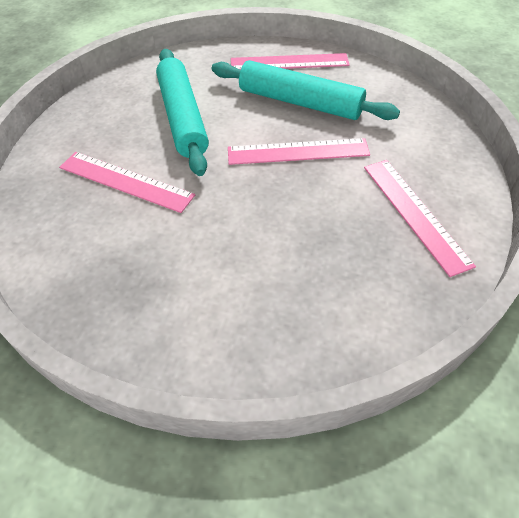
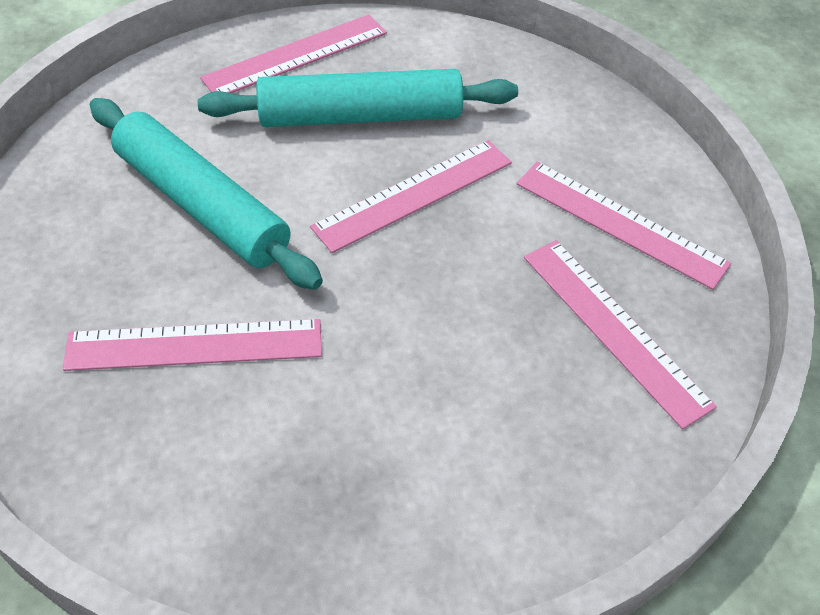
camera: 35 degrees left, 0 degrees up
(362, 271) = (614, 329): none -> pink ruler

